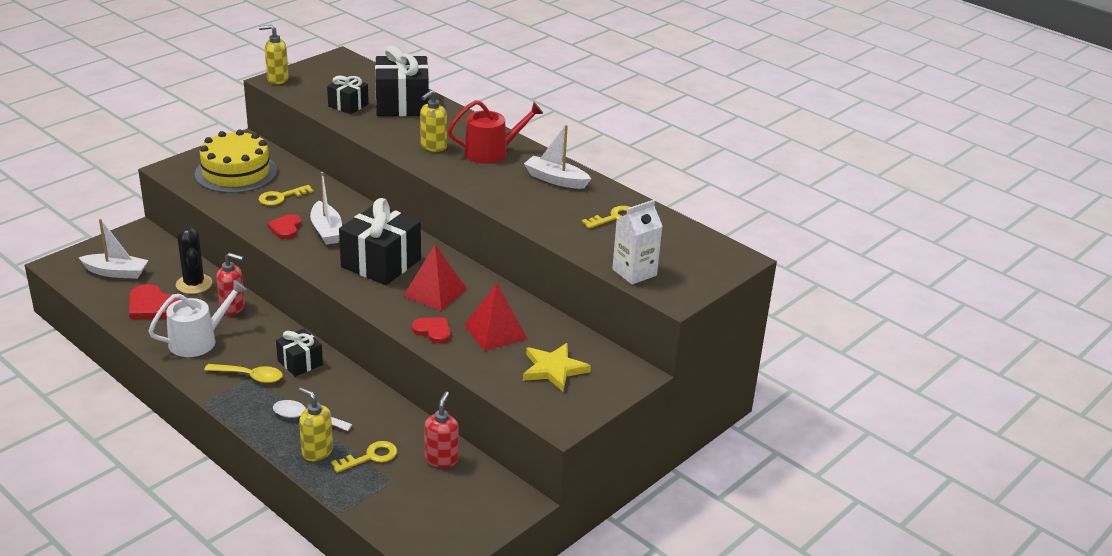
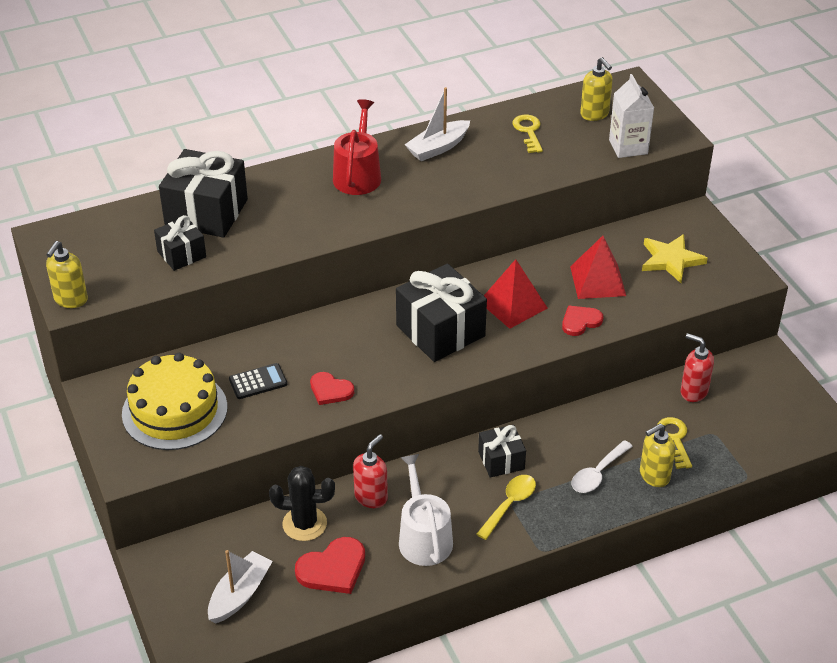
camera: 65 degrees left, 10 degrees up
(281, 197) = (258, 382): yellow key -> black calculator
(326, 230) = (353, 358): white boat -> none
(433, 146) = (322, 212): yellow soap dispenser -> yellow soap dispenser (594, 114)

